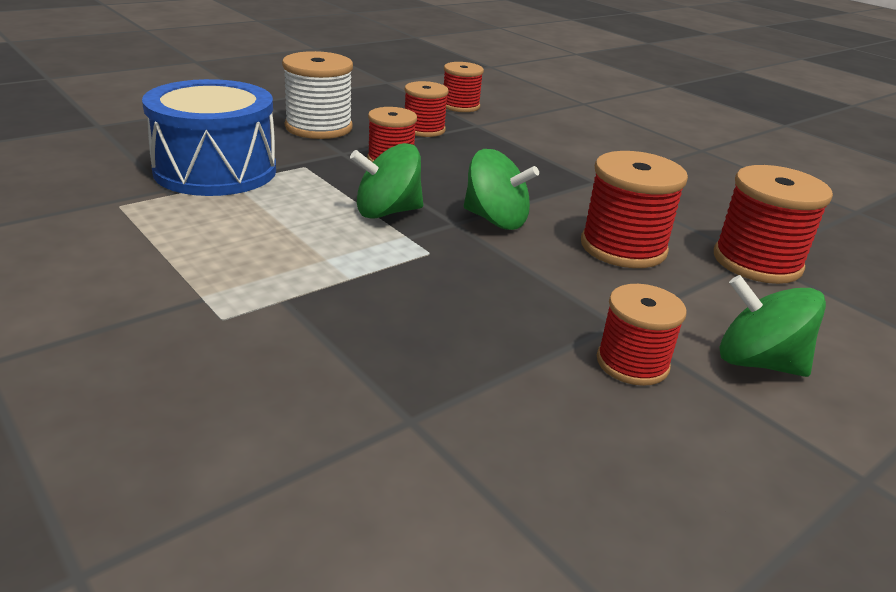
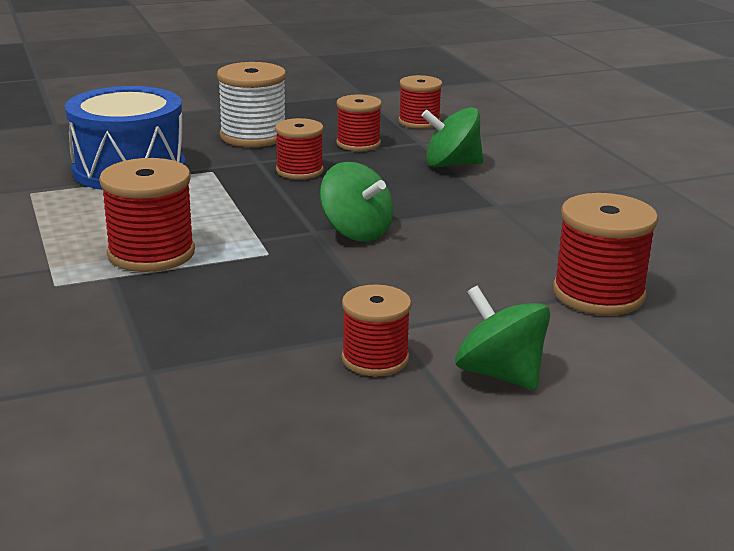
camera: 20 degrees right, 5 degrees down
(387, 212) = (257, 216): green spinning top -> green spinning top (451, 164)
(623, 247) = (464, 267): red spool -> red spool (151, 253)

